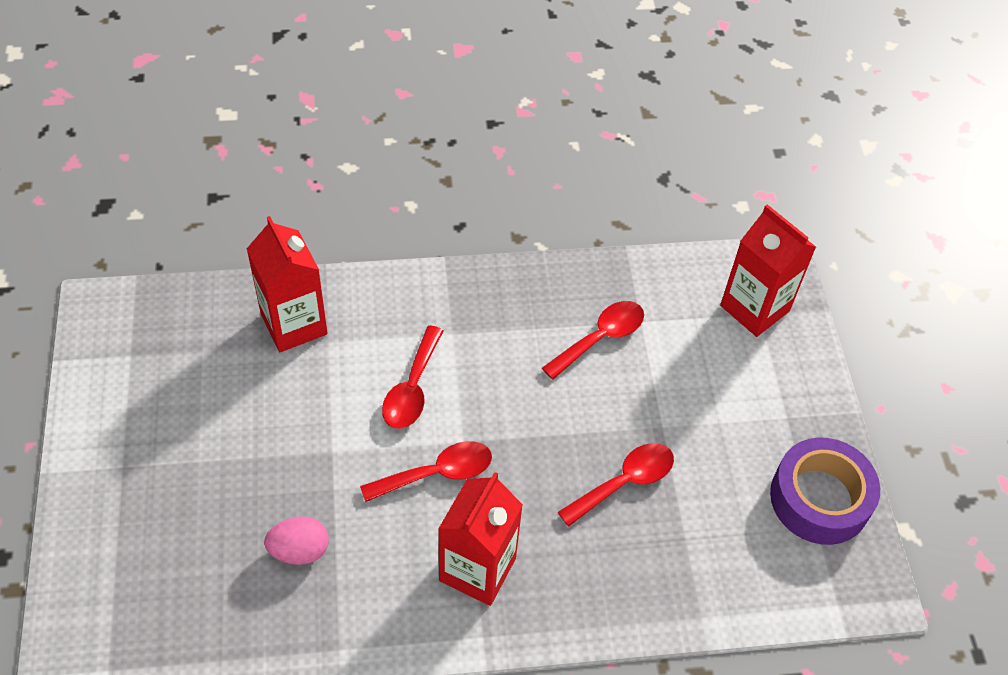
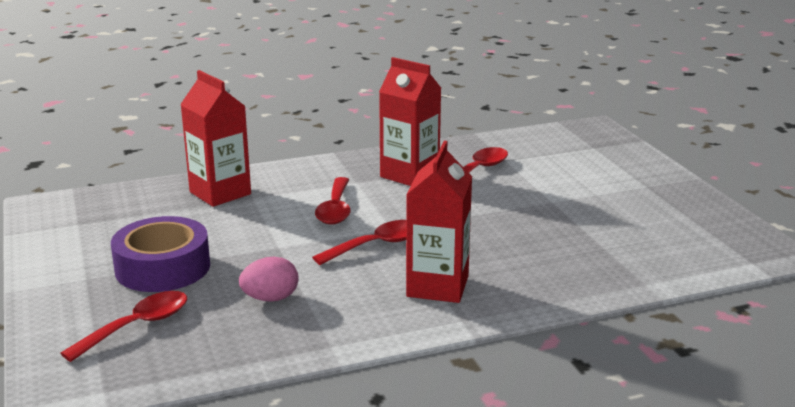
camera: 10 degrees left, 30 degrees down
(624, 482) = (538, 229): red spoon -> red spoon (137, 326)
(754, 308) = (589, 145): red carton -> red carton (409, 175)
(819, 498) = (699, 217): purple tape -> purple tape (163, 267)

